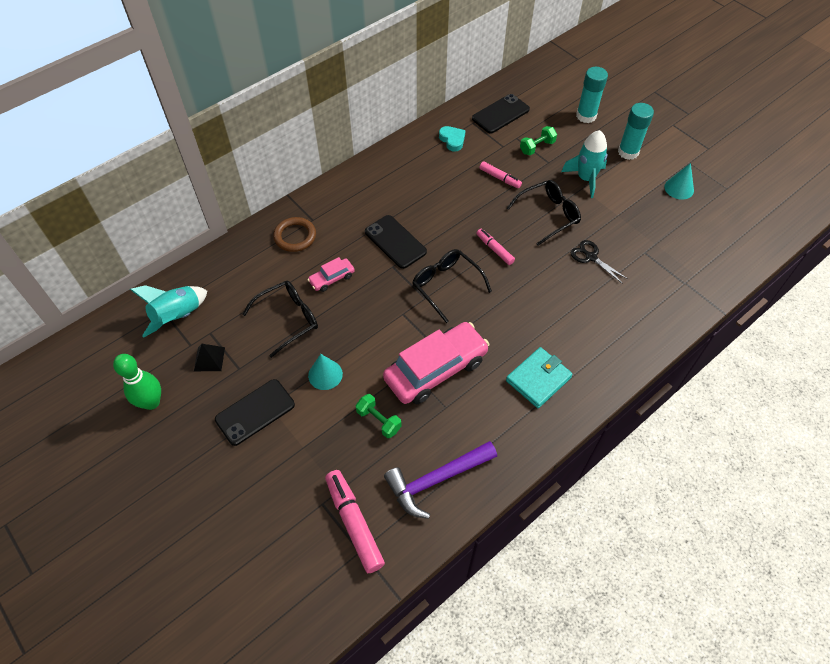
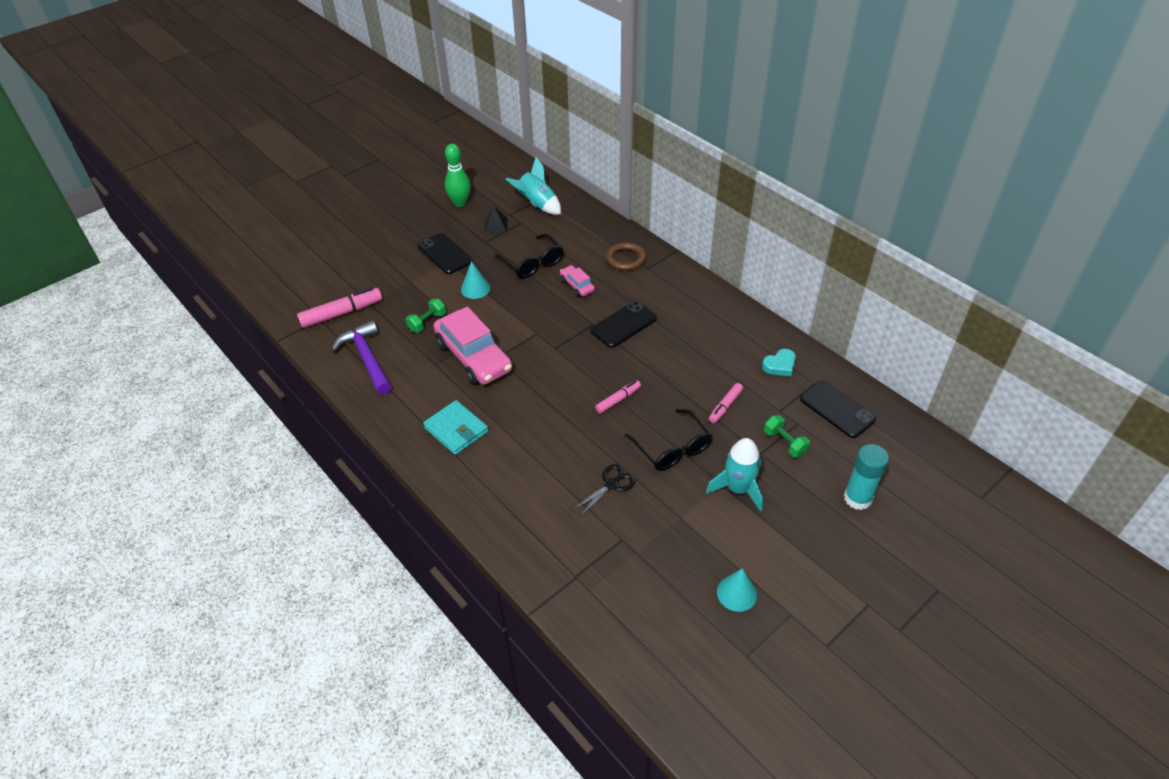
camera: 90 degrees right, 10 degrees down
(446, 286) = (569, 363): black glasses -> none
(628, 152) = (796, 540): turquoise glue stick -> none

